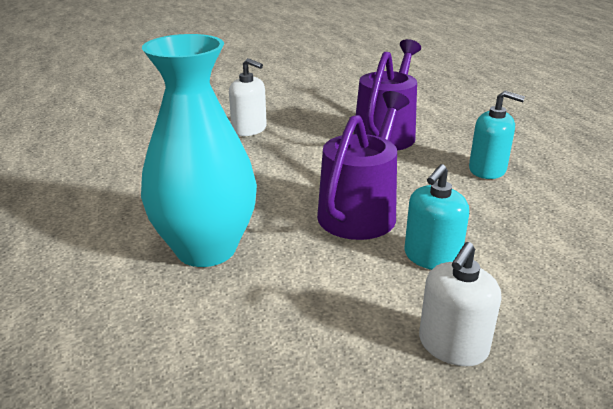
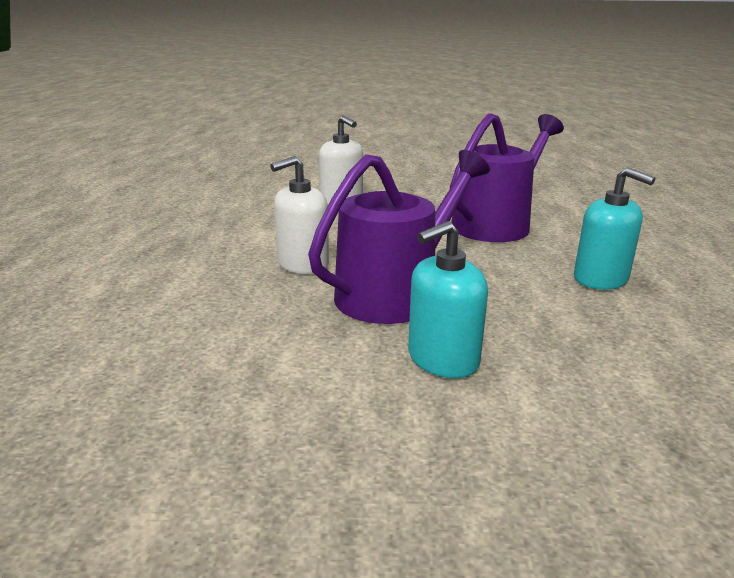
camera: 20 degrees right, 5 degrees down
(206, 249) = (188, 297): turquoise vase -> none
(452, 346) = (380, 470): white soap dispenser -> white soap dispenser (303, 264)

